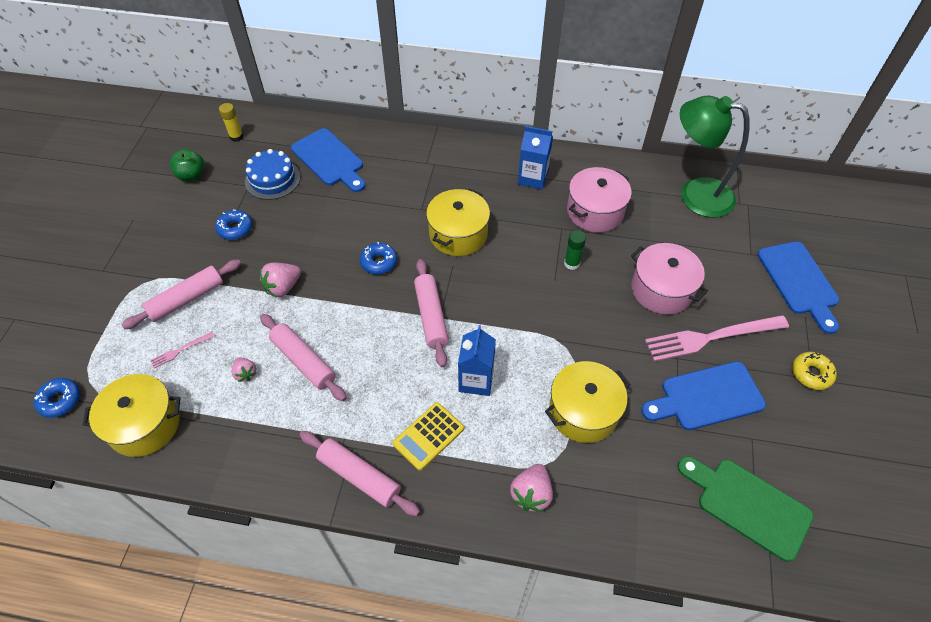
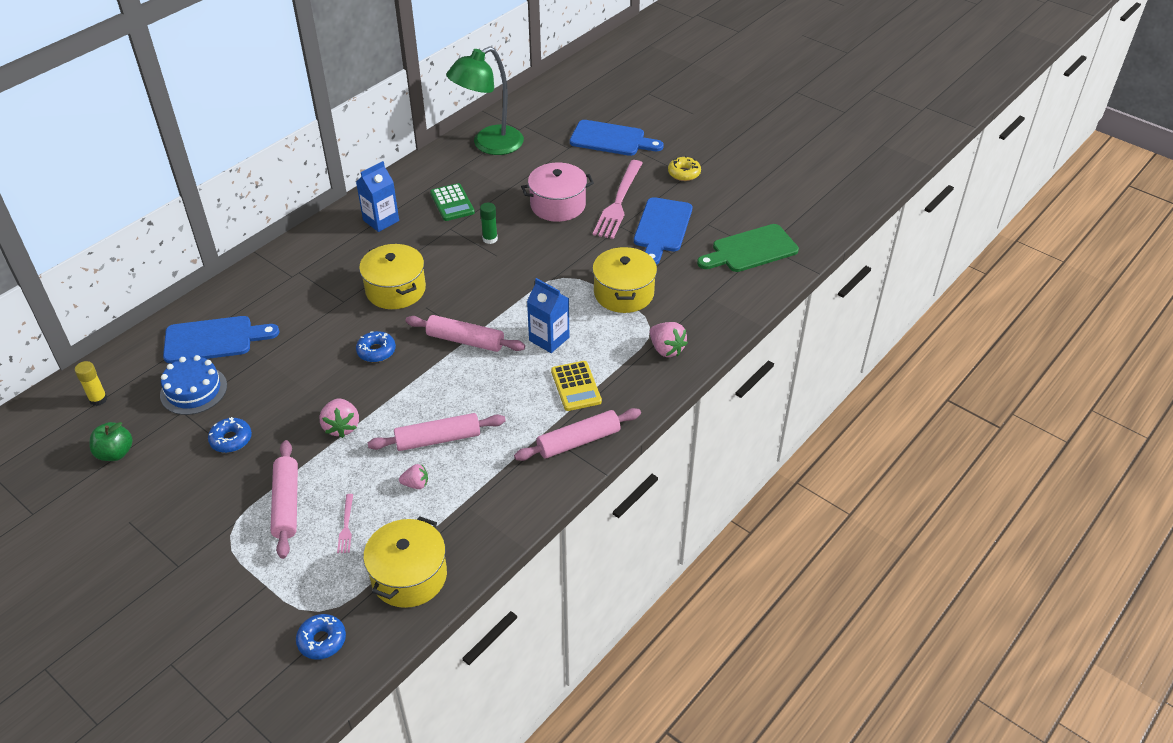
camera: 60 degrees left, 10 degrees down
(595, 211) = (452, 203): pink pot -> green calculator

